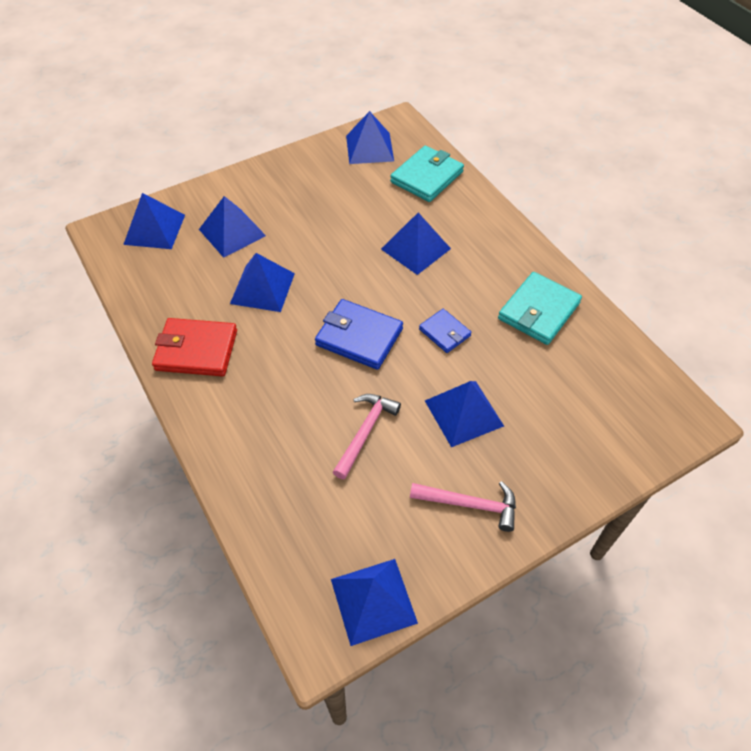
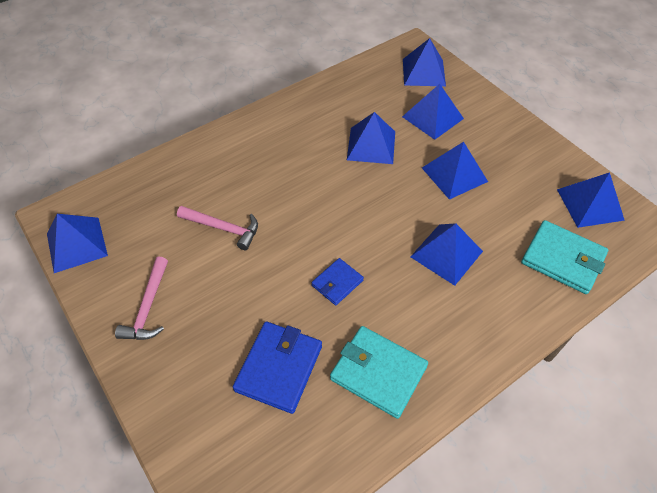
camera: 85 degrees right, 0 degrees up
(196, 350) = (301, 116): red wallet -> none
(359, 337) = (324, 216): blue wallet -> blue wallet (279, 368)
(463, 413) = (242, 301): blue pyramid -> blue pyramid (454, 174)

